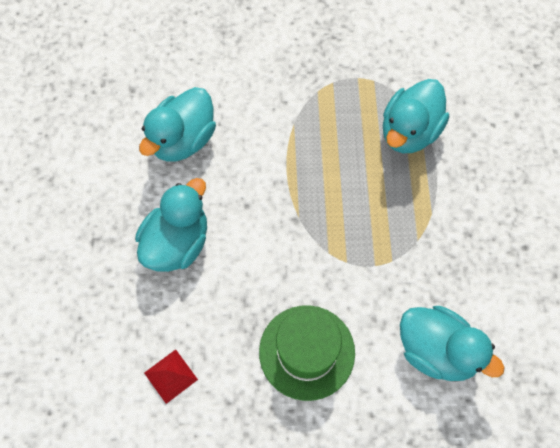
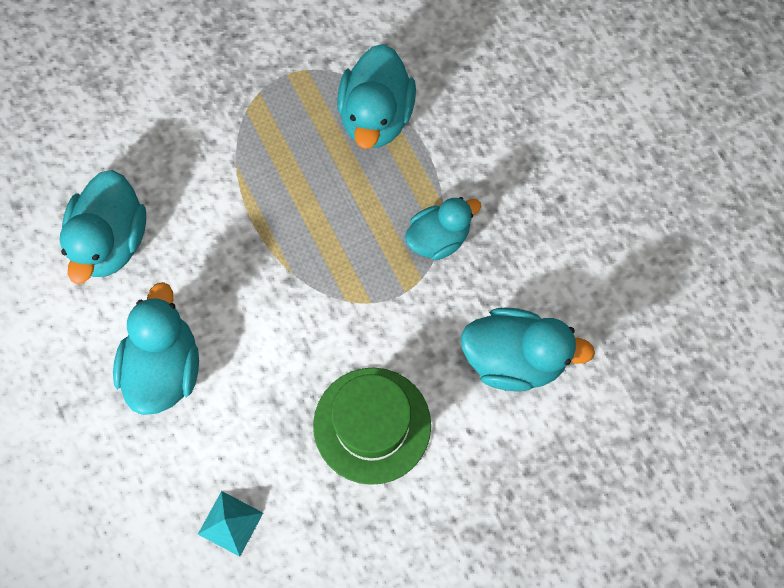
camera: 25 degrees left, 5 degrees up
(171, 376) = (230, 523): red pyramid -> turquoise pyramid
(417, 237) = (438, 238): none -> turquoise duck

